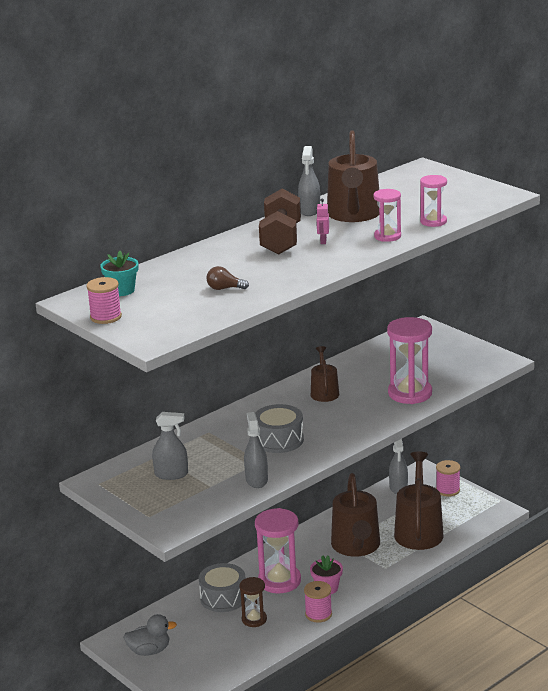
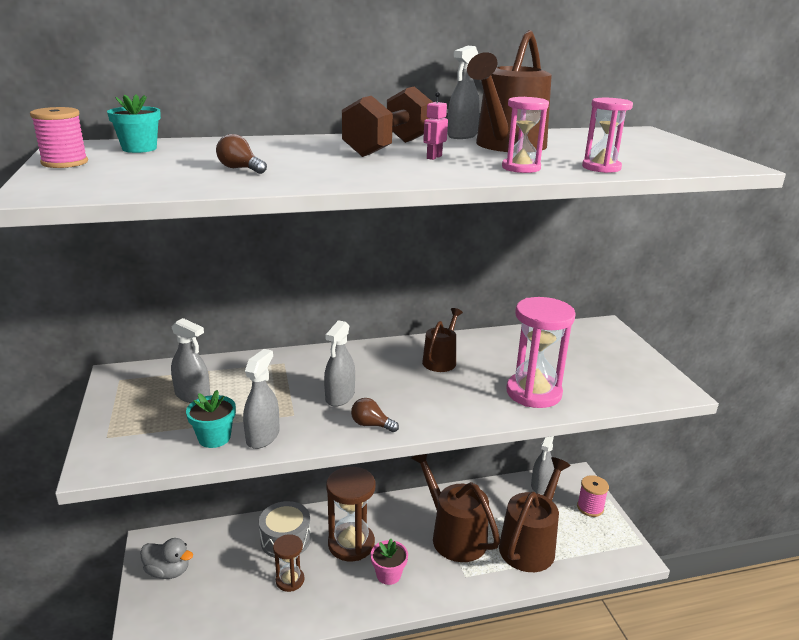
camera: 25 degrees right, 0 degrees up
(224, 491) = (214, 438): none -> turquoise flower pot
(279, 440) = (340, 397): grey drum -> grey spray bottle
(279, 581) = (351, 544): pink hourglass -> brown hourglass
(318, 614) = (355, 605): pink spool -> none
(320, 449) = (371, 425): none -> brown light bulb
(356, 546) = (454, 535): brown watering can -> brown watering can turned 120 degrees clockwise

